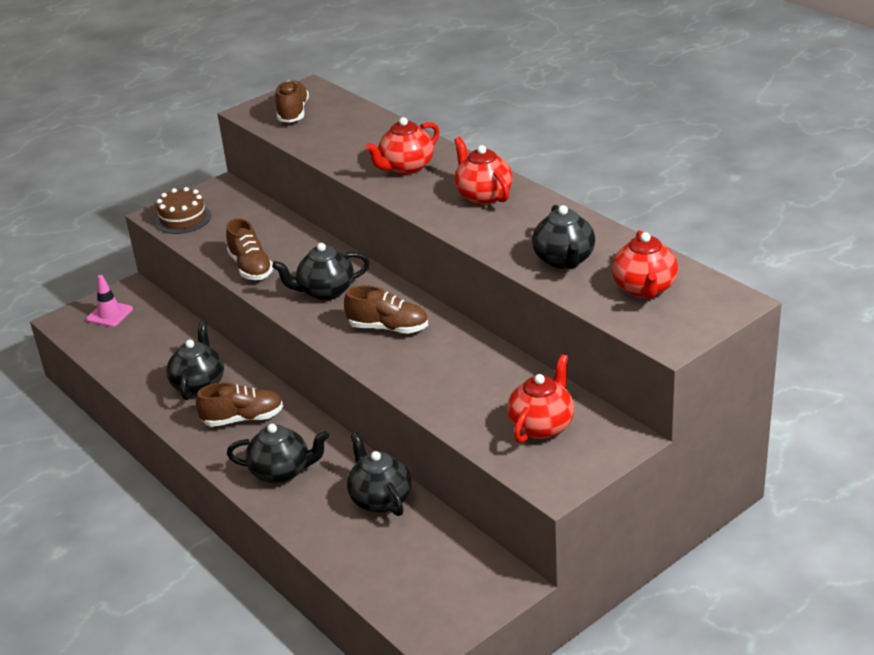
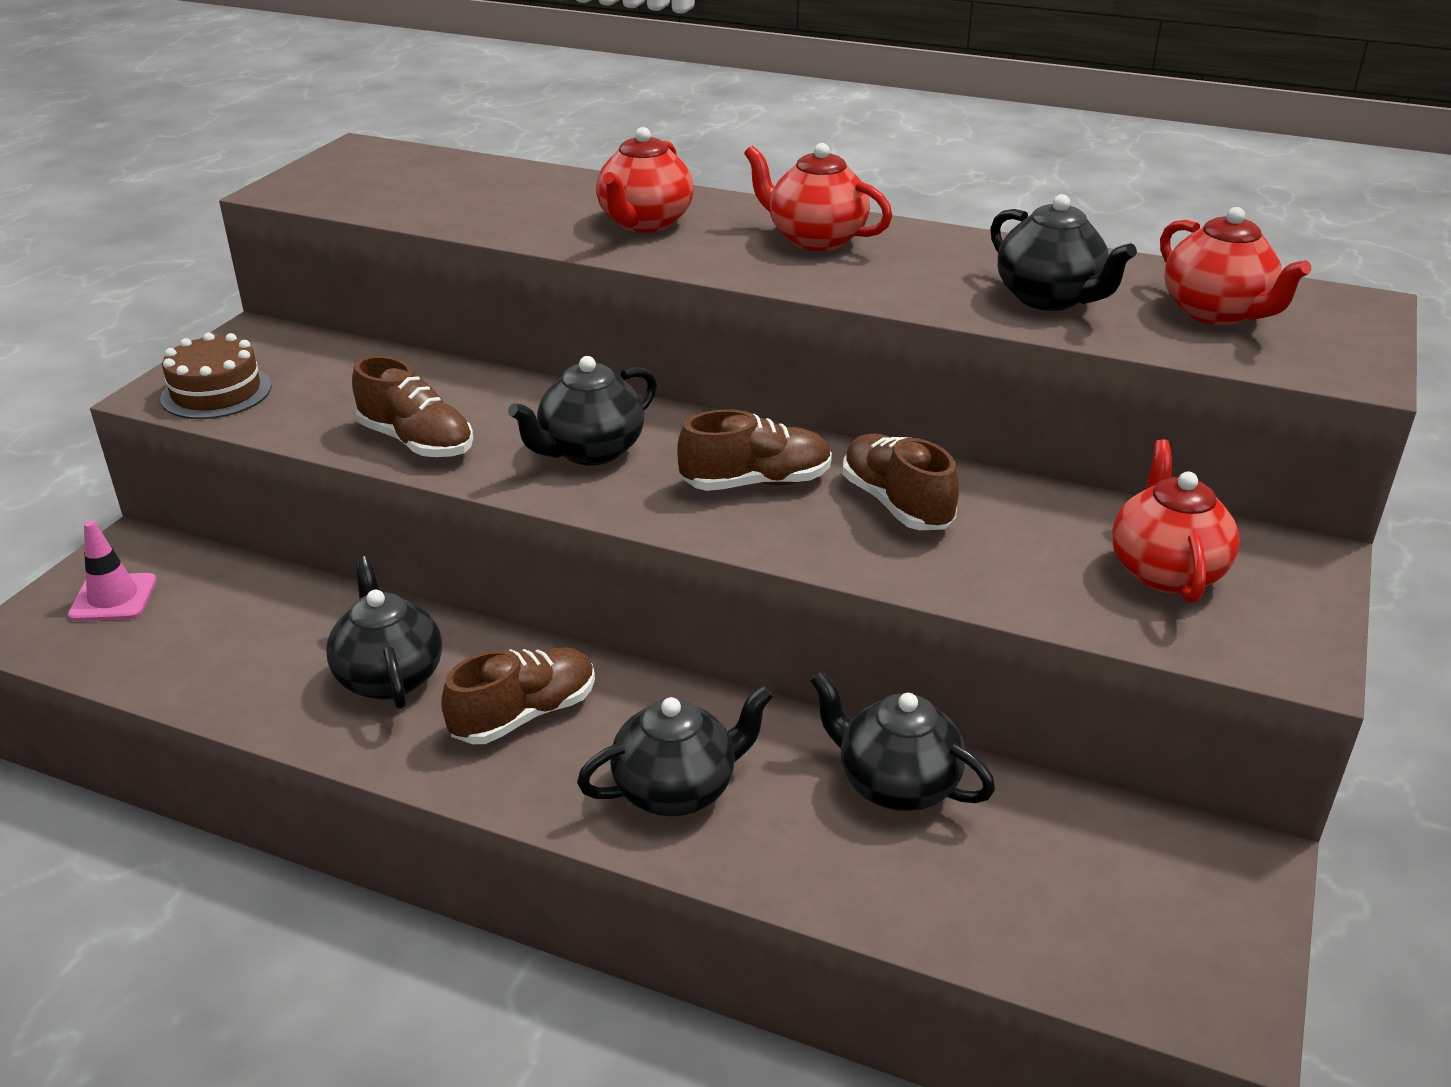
camera: 30 degrees left, 0 degrees up
(293, 113) = (365, 182): brown shoe -> brown shoe (896, 504)

